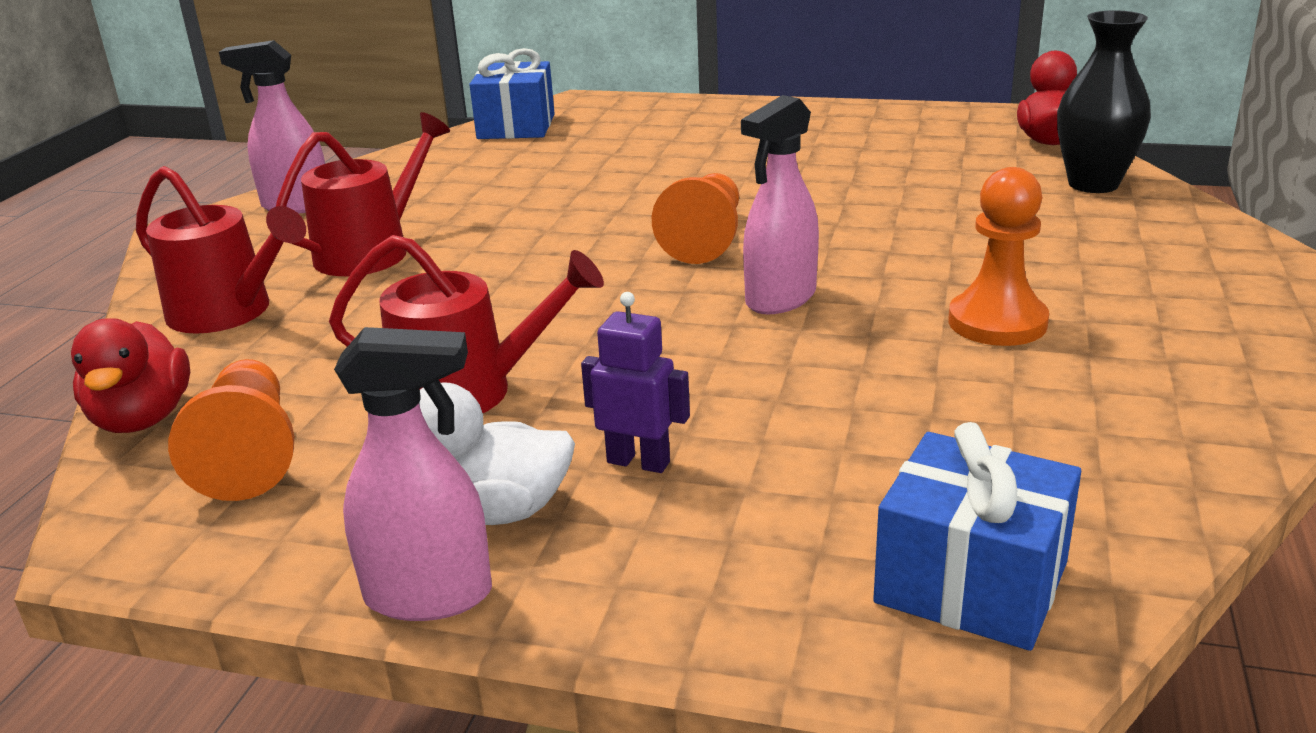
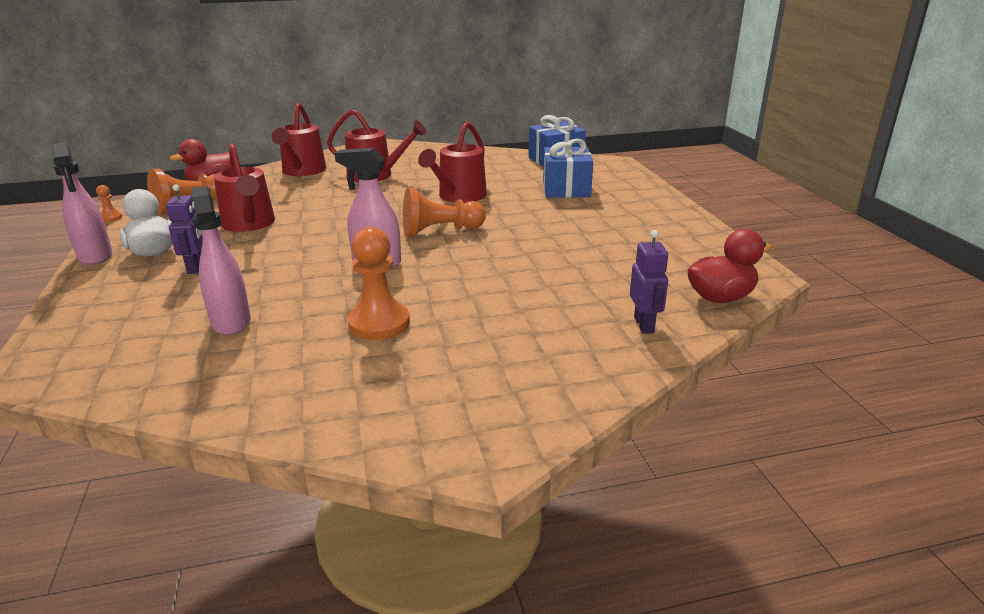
camera: 60 degrees right, 0 degrees up
(175, 573) = (111, 218): none -> orange pawn
(295, 206) = (413, 151): pink spray bottle -> pink spray bottle (231, 322)
(576, 206) = (459, 196): none -> red watering can
(971, 583) = (99, 356): blue gift -> blue gift (566, 189)
(1093, 184) = (644, 325): black vase -> purple robot

